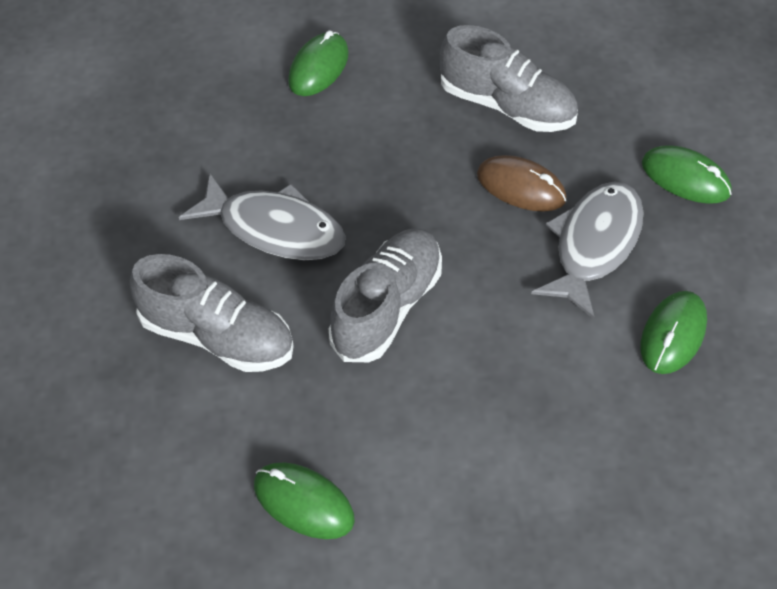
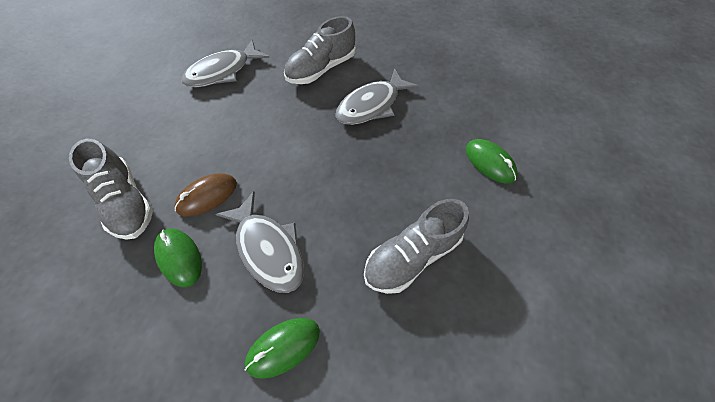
camera: 115 degrees right, 5 degrees up
(303, 503) = (222, 72): green mouse -> grey fish
(387, 307) = (295, 131): grey shoe -> grey shoe (126, 202)
(521, 187) = (337, 230): brown mouse -> brown mouse (207, 196)

